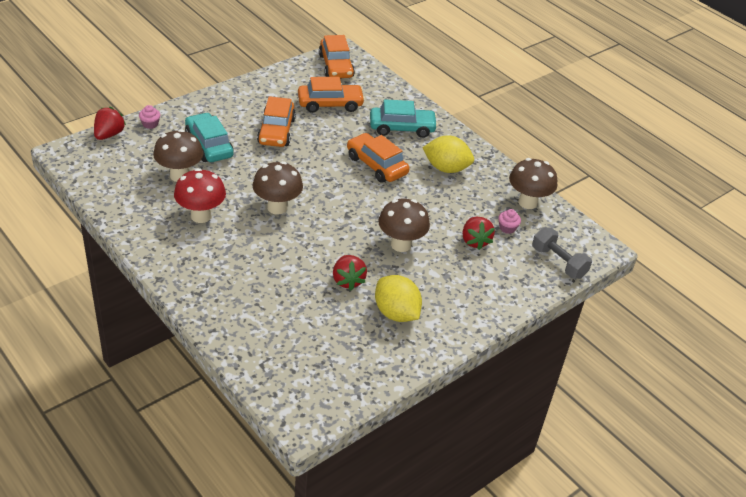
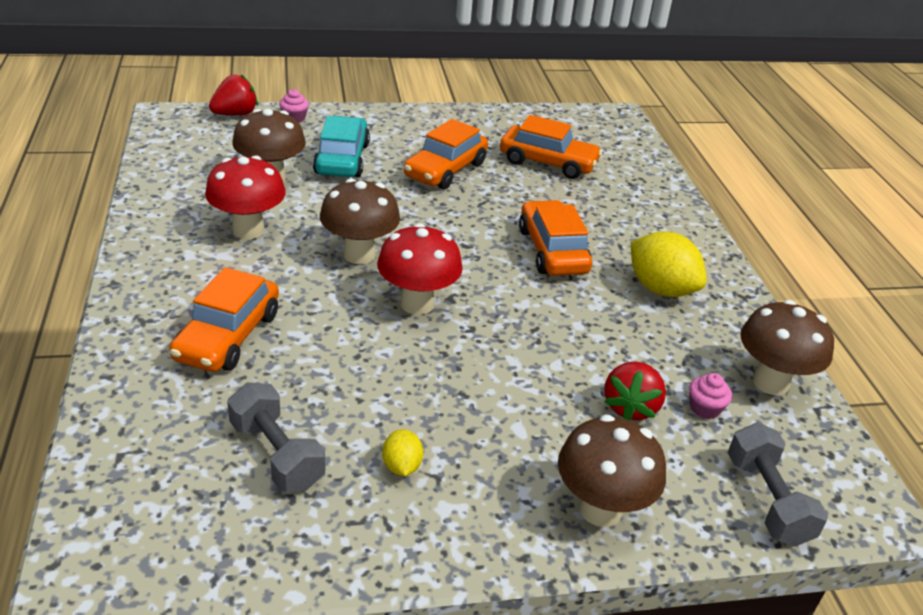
camera: 30 degrees right, 5 degrees down
(333, 225) = (417, 304): none -> red mushroom
(335, 332) = (276, 454): none -> grey dumbbell
(336, 66) = (593, 126): orange car -> orange car (228, 336)
(348, 281) = (369, 386): red strawberry -> none
(396, 313) = (402, 466): yellow lemon -> yellow lemon, size x0.51
(401, 244) = (499, 366): brown mushroom -> brown mushroom (600, 509)
(402, 128) = (630, 218): turquoise car -> none

